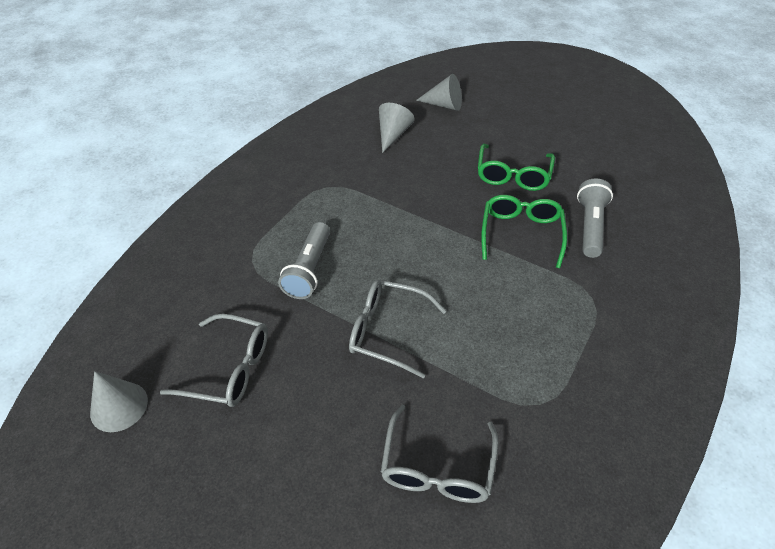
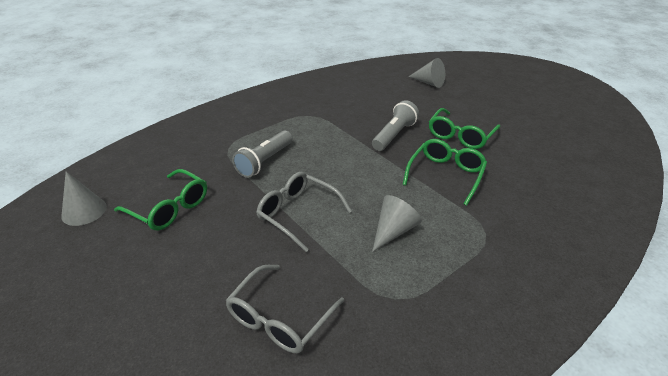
camera: 20 degrees right, 10 degrees down
(229, 369) = (169, 208): grey glasses -> green glasses
(392, 134) = (378, 93): grey cone -> grey cone (393, 231)
(590, 226) = (510, 183): grey flashlight -> grey flashlight (394, 135)

